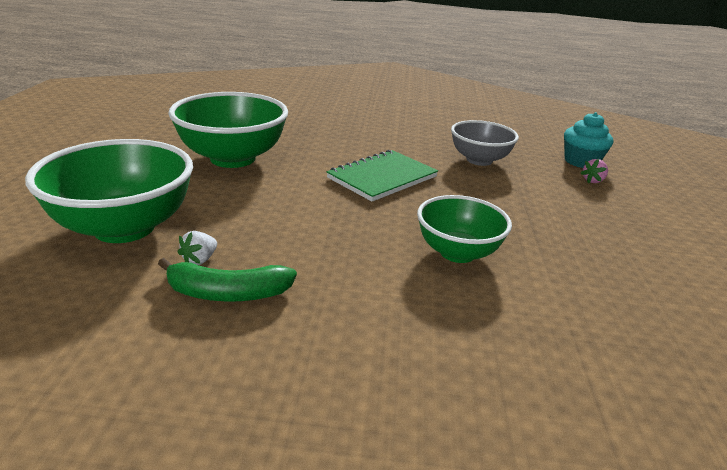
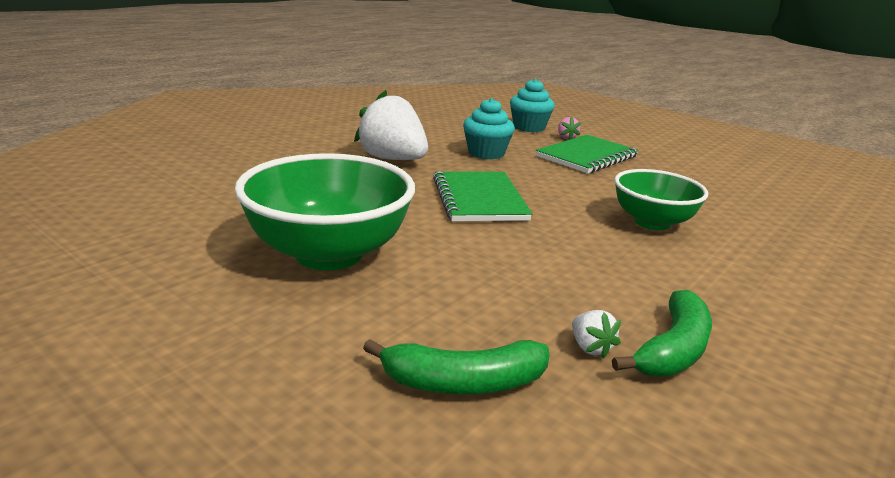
camera: 55 degrees left, 5 degrees down
(124, 228) = (463, 382): green bowl -> green banana
(402, 137) = (392, 159): none -> white strawberry
(479, 160) = (486, 153): grey bowl -> turquoise cupcake
(563, 198) = (587, 156): none -> green notebook

